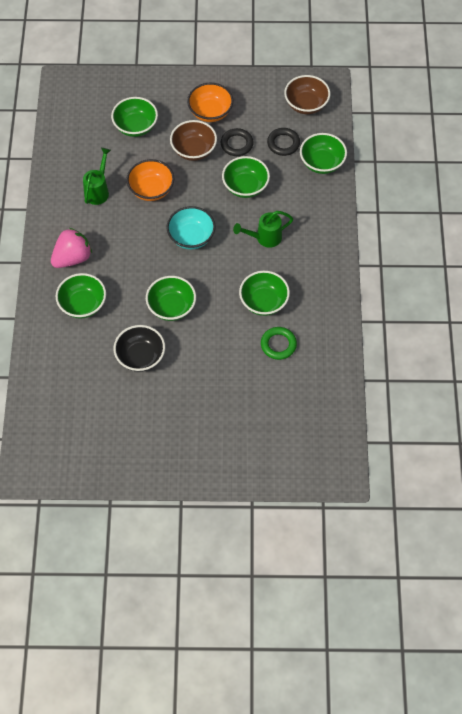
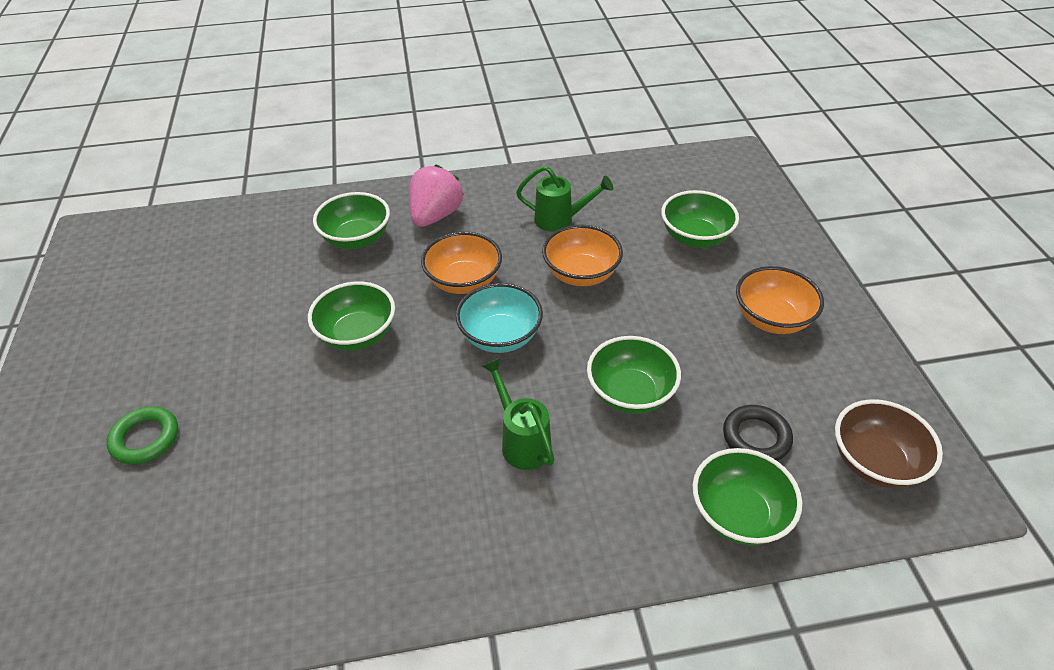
camera: 80 degrees right, 15 degrees down
(72, 258) = (435, 216): pink strawberry -> pink strawberry turned 105 degrees counterclockwise
(140, 357) = (263, 313): black bowl -> none
(141, 249) = (463, 281): none -> orange bowl
(194, 150) = (680, 311): brown bowl -> none
(237, 144) = (720, 366): black ring -> none
(263, 302) = (376, 462): green bowl -> none
(278, 345) = (279, 502): green ring -> green ring (145, 438)

